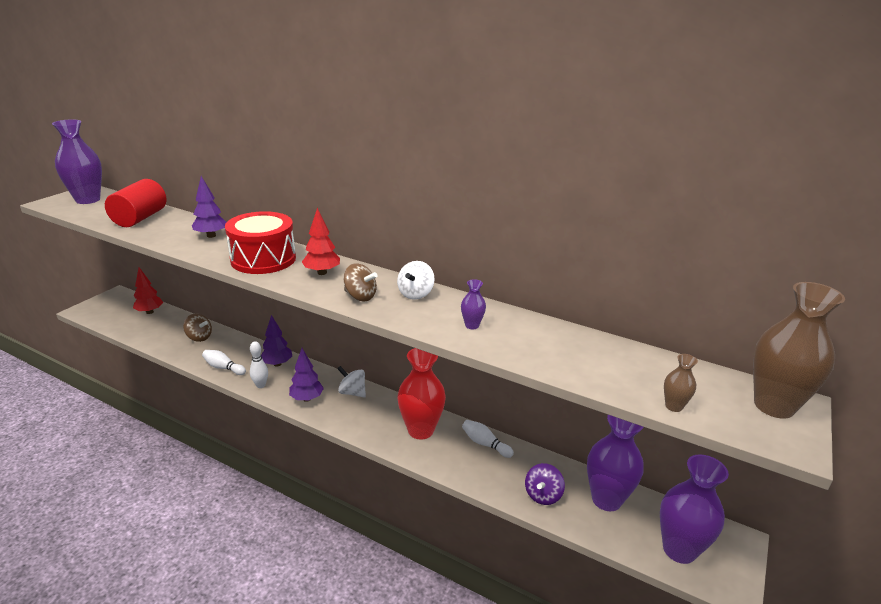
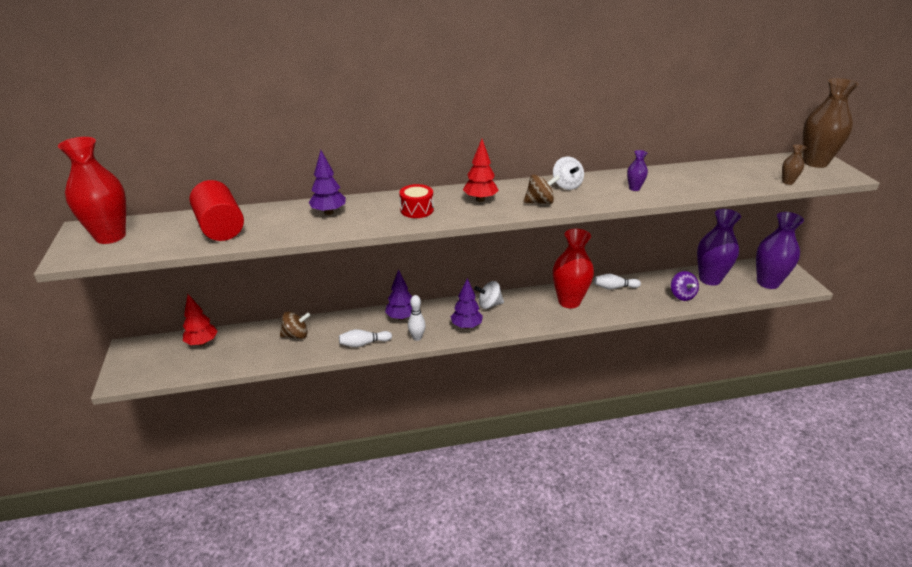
camera: 40 degrees left, 5 degrees up
(88, 200) = (110, 236): purple vase -> red vase
(263, 259) = (417, 210): red drum -> red drum, size x0.53

